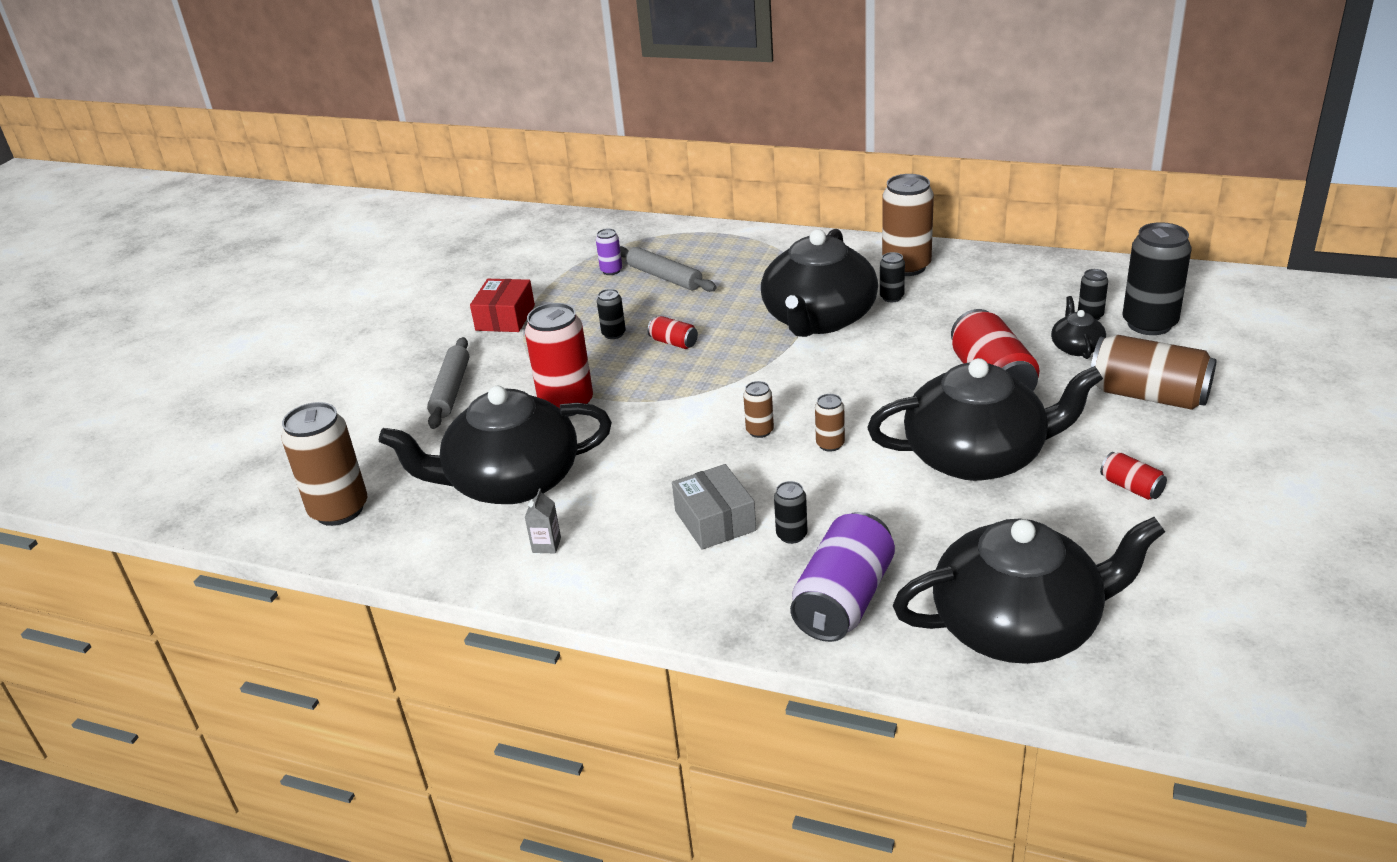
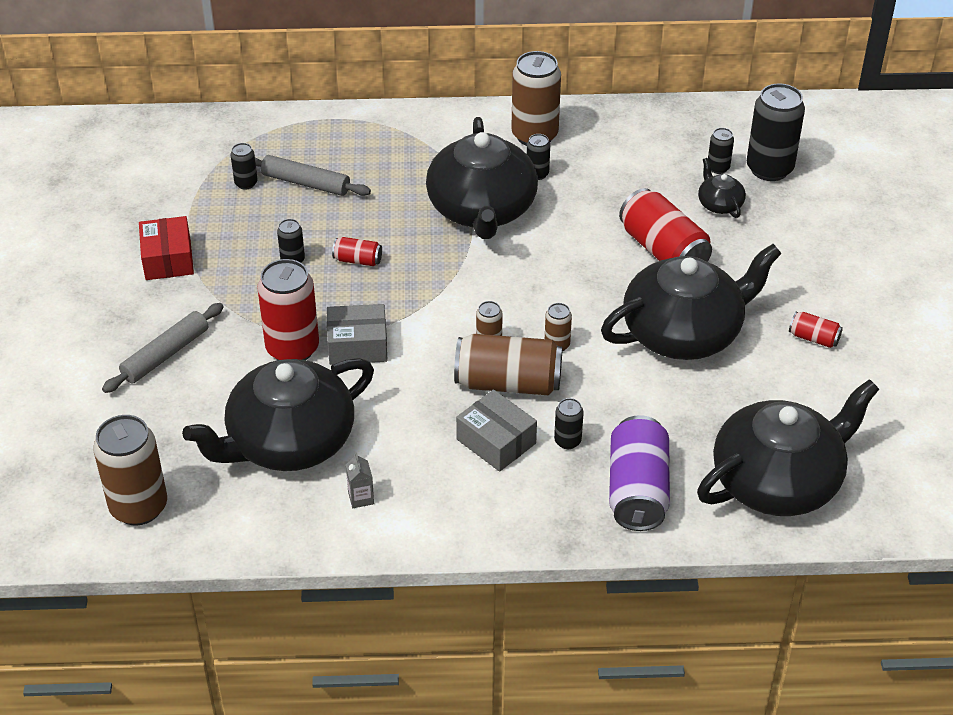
camera: 25 degrees left, 10 degrees up
(451, 390) = (165, 355): grey rolling pin -> grey rolling pin turned 60 degrees clockwise
(611, 271) = (246, 183): purple can -> black can
(629, 411) = (357, 345): none -> grey box
(1148, 395) = (794, 245): brown can -> brown can (508, 383)

